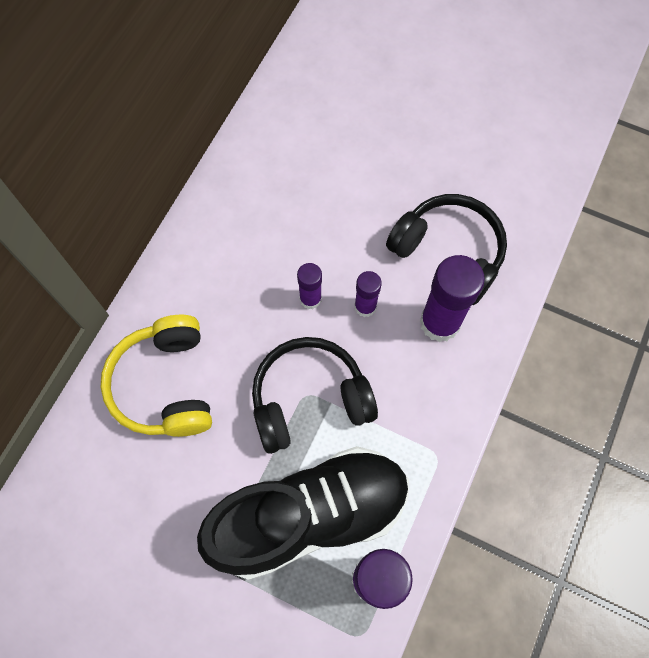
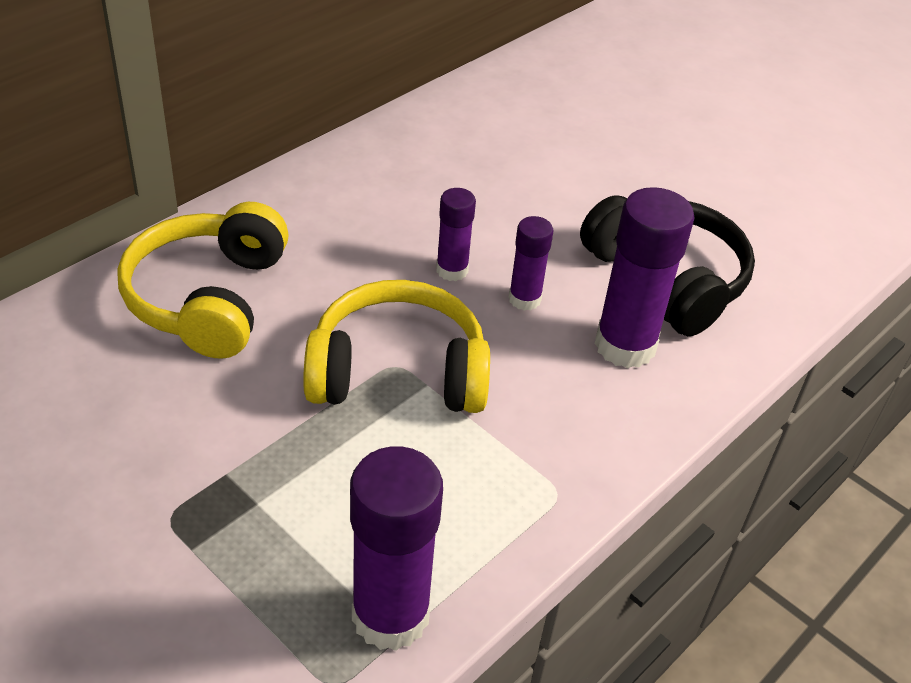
camera: 15 degrees right, 25 degrees down
(309, 399) = (398, 372): black headphones -> yellow headphones
(310, 515) = (332, 503): black shoe -> none

